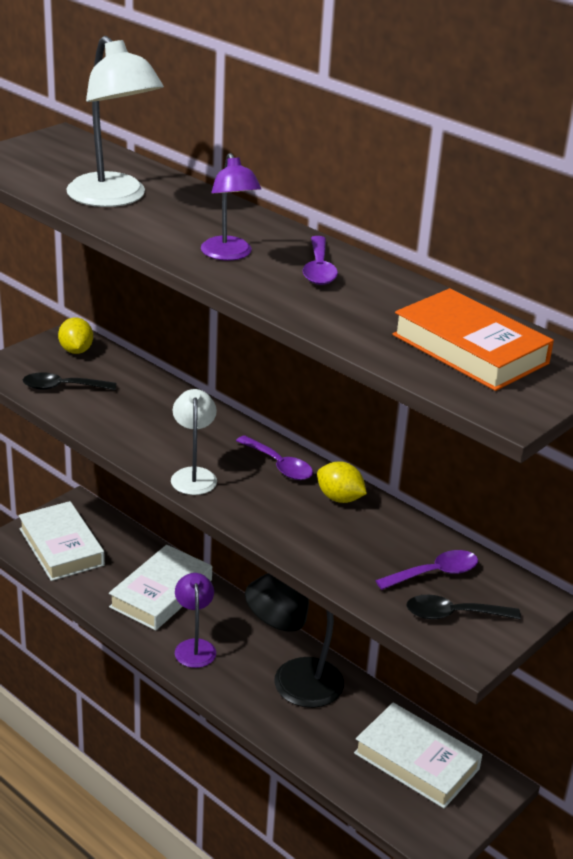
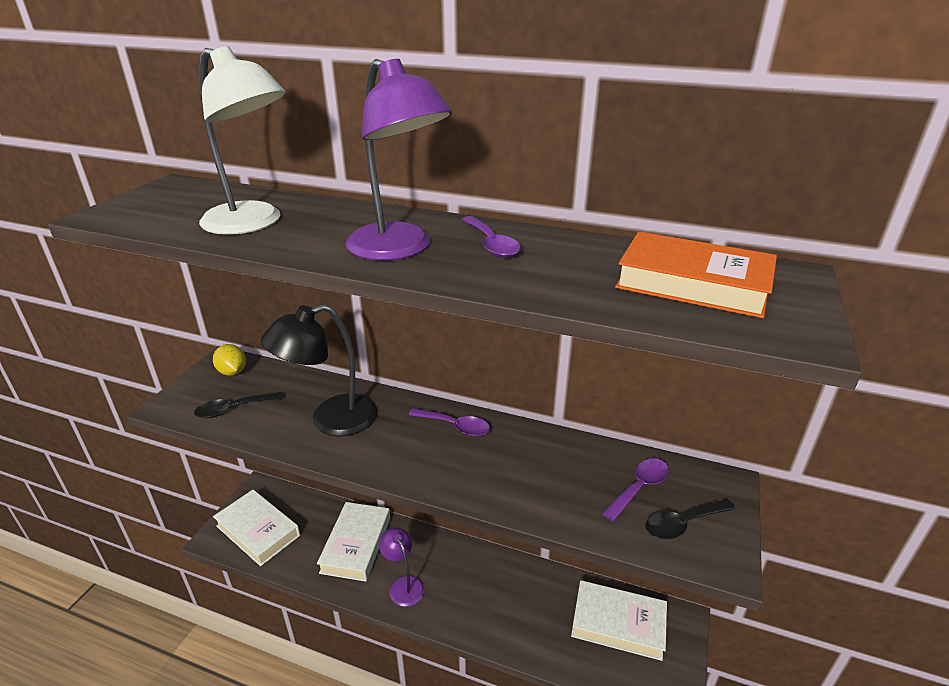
camera: 20 degrees left, 0 degrees up
(193, 475) = (389, 459): white lamp -> none
(229, 254) = (399, 249): purple lamp -> purple lamp, size x1.65
(292, 683) = (493, 589): black lamp -> black lamp (330, 420)
(339, 498) = (520, 441): yellow lemon -> none

